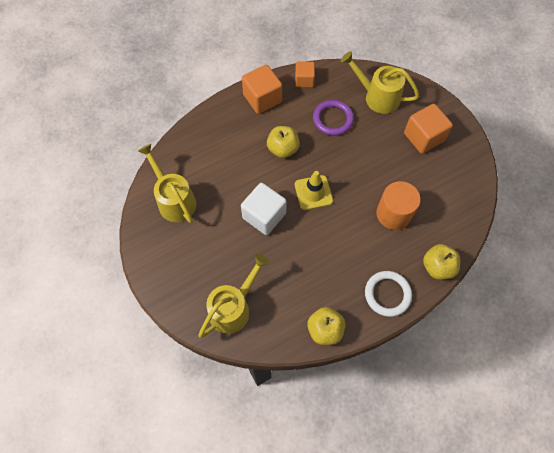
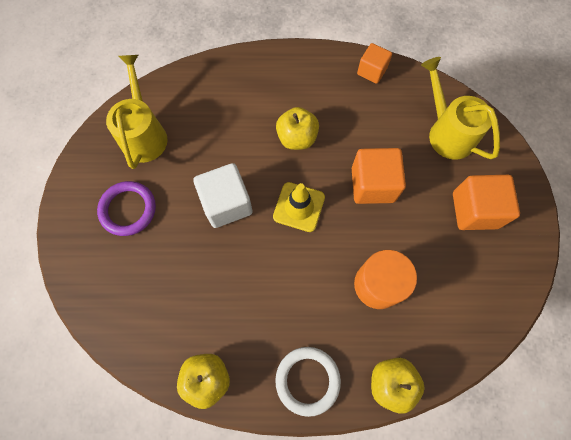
camera: 30 degrees right, 5 degrees up
(233, 307) = (126, 290): yellow watering can -> none
(262, 98) = (311, 69): orange cube -> orange cube (373, 185)
(333, 119) = (376, 132): purple ring -> purple ring (128, 209)

